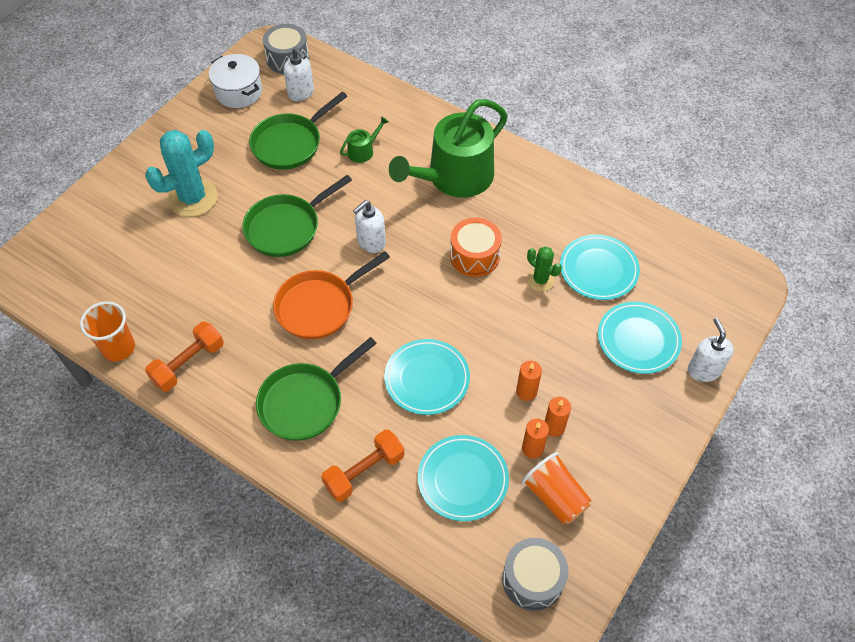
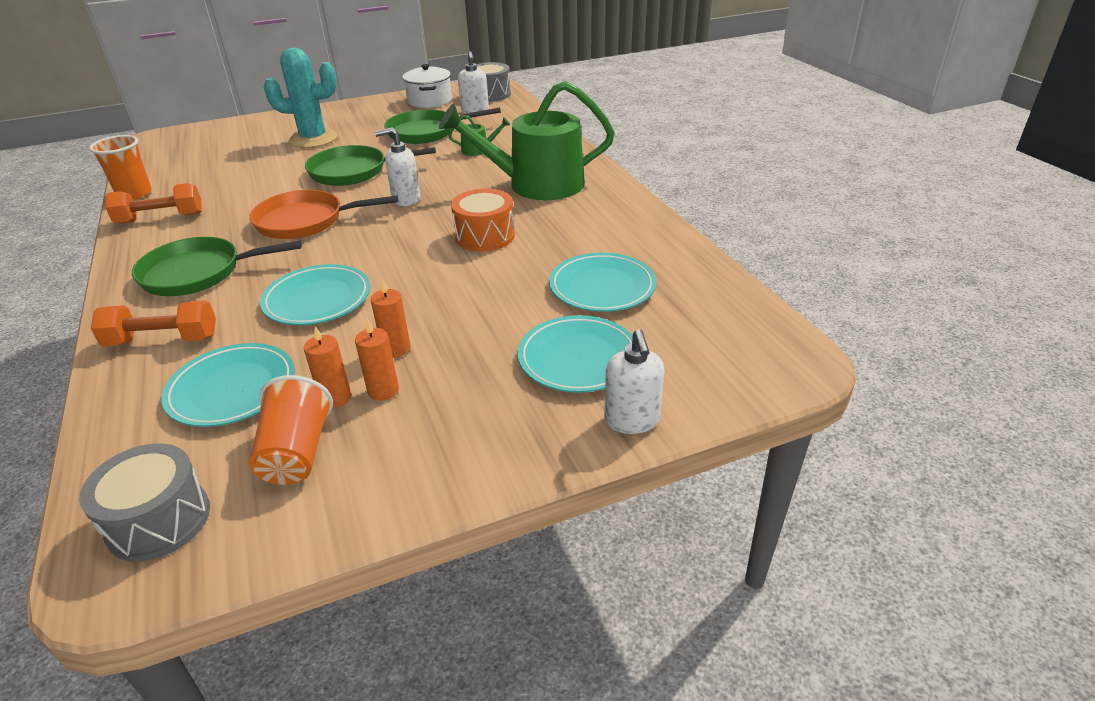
camera: 35 degrees right, 20 degrees down
(540, 280) = (528, 273): green cactus -> none
(703, 370) = (632, 420): white soap dispenser -> white soap dispenser turned 150 degrees clockwise

